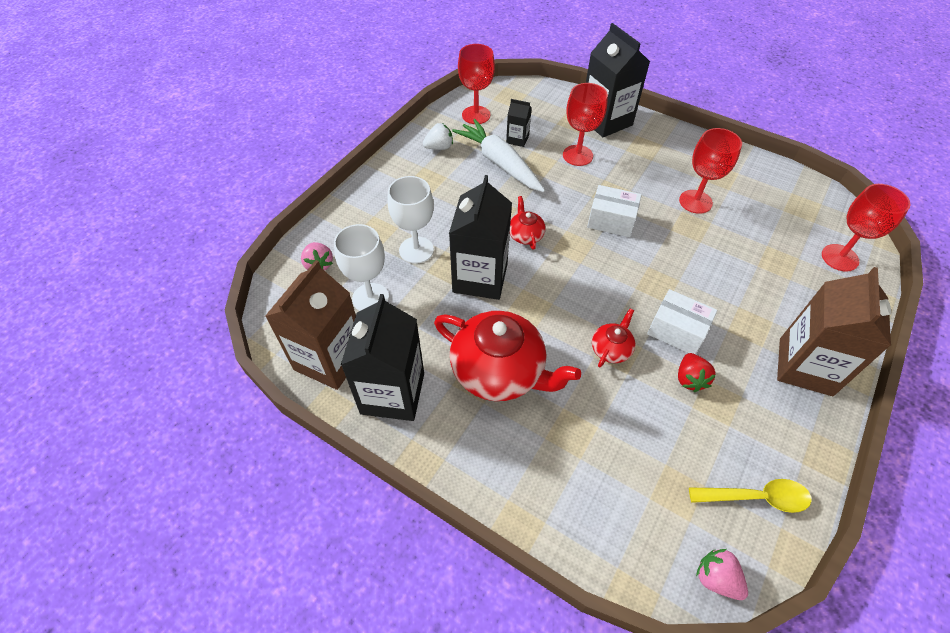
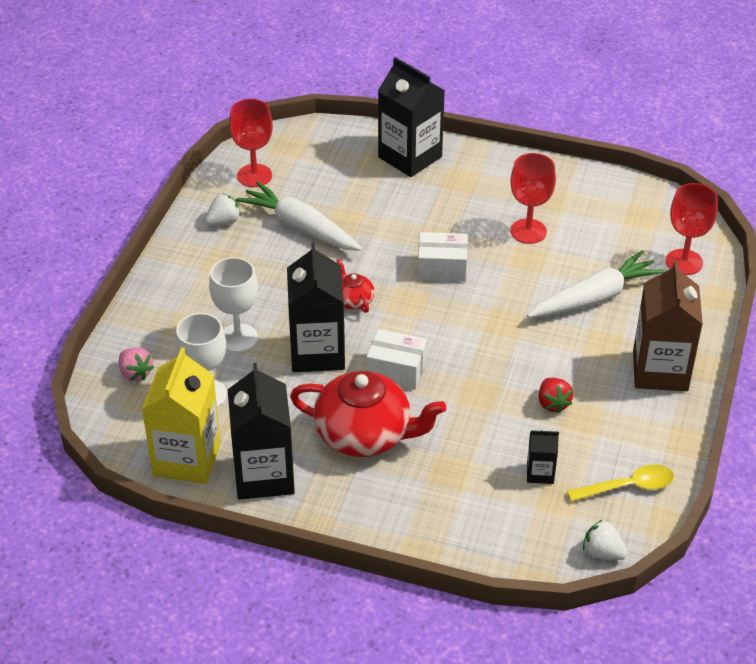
camera: 15 degrees left, 10 degrees down
(330, 359) = (187, 459): brown carton -> yellow carton
(517, 139) = (313, 196): black carton -> black carton (540, 473)
(577, 155) = (387, 203): red goblet -> none
(611, 349) = (471, 393): red teapot -> none
(677, 331) = (532, 363): white box -> white box (396, 370)
(716, 578) = (602, 553): pink strawberry -> white strawberry
(748, 276) = (594, 297): none -> white carrot

